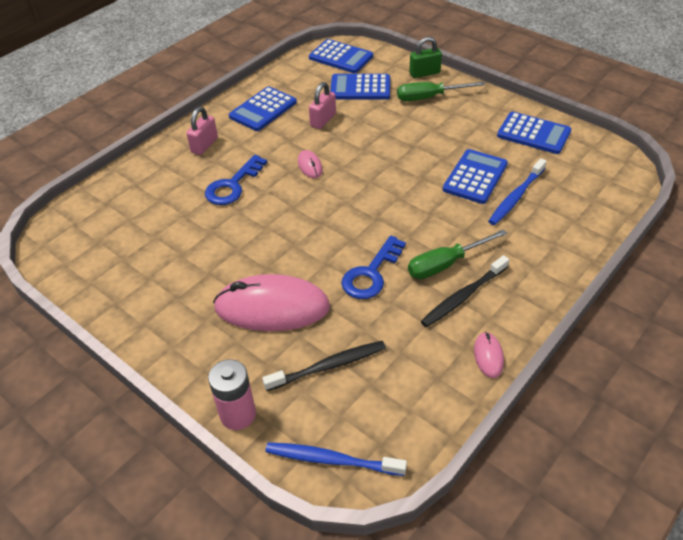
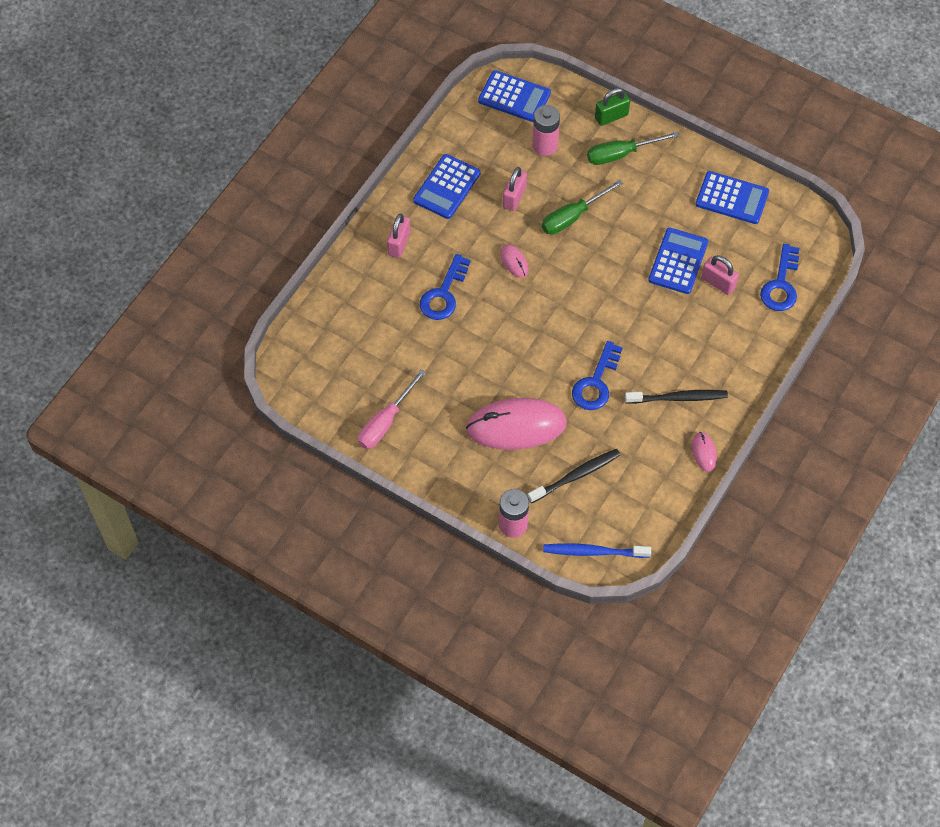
camera: 10 degrees left, 15 degrees up
(130, 290) = (385, 422): none -> pink screwdriver
(360, 88) = (545, 145): blue calculator -> pink battery
(446, 264) = (660, 366): green screwdriver -> green screwdriver (572, 216)
(463, 296) = (678, 398): black toothbrush -> black toothbrush turned 135 degrees counterclockwise
(516, 197) = (718, 283): blue toothbrush -> pink padlock
(583, 203) = (781, 285): none -> blue key

